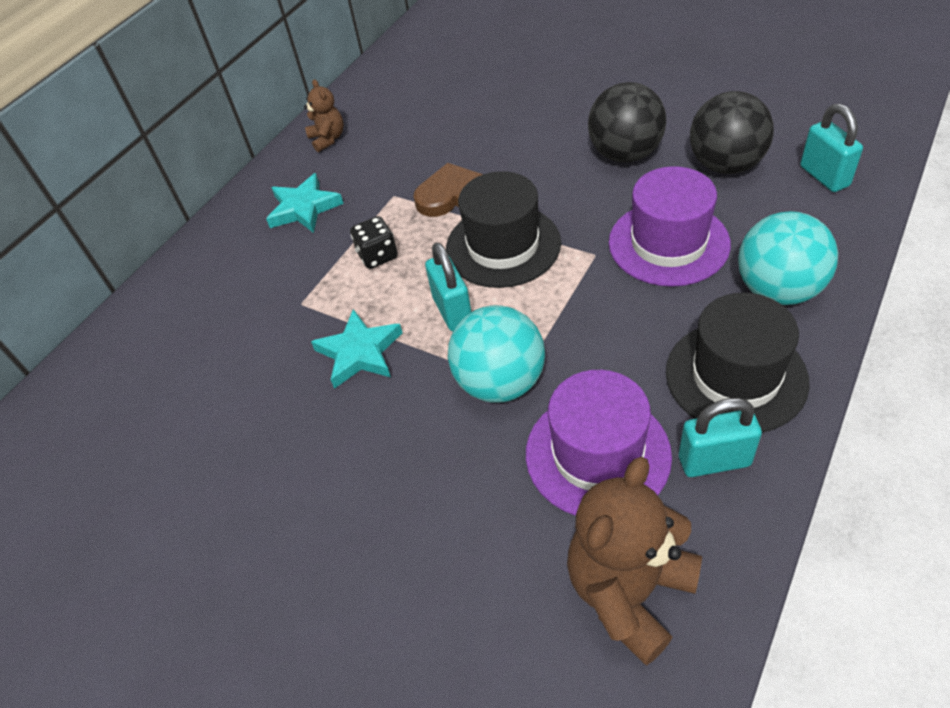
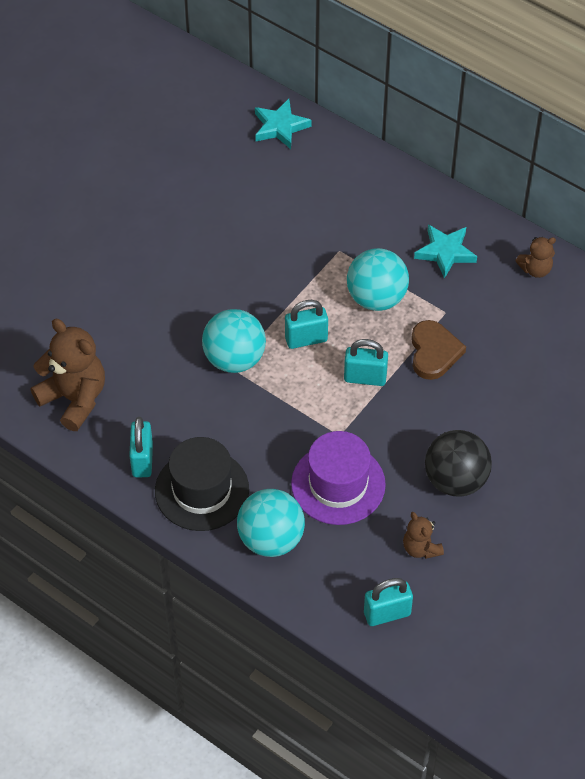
camera: 90 degrees right, 5 degrees up
(359, 352) = (282, 283): turquoise star -> turquoise star (280, 127)
(377, 255) = (376, 298): black dice -> turquoise ball
(503, 246) = (365, 378): black hat -> turquoise padlock
(597, 454) = (164, 401): purple hat -> none
(725, 165) = (421, 548): black ball -> brown teddy bear

